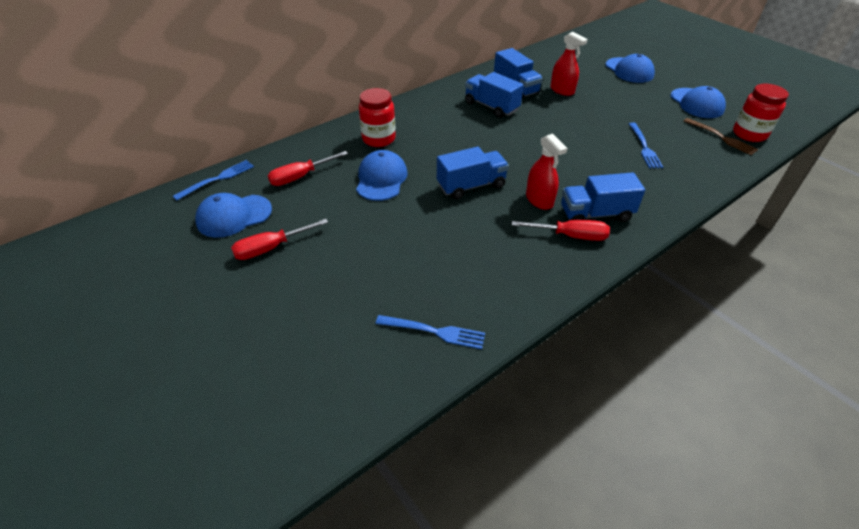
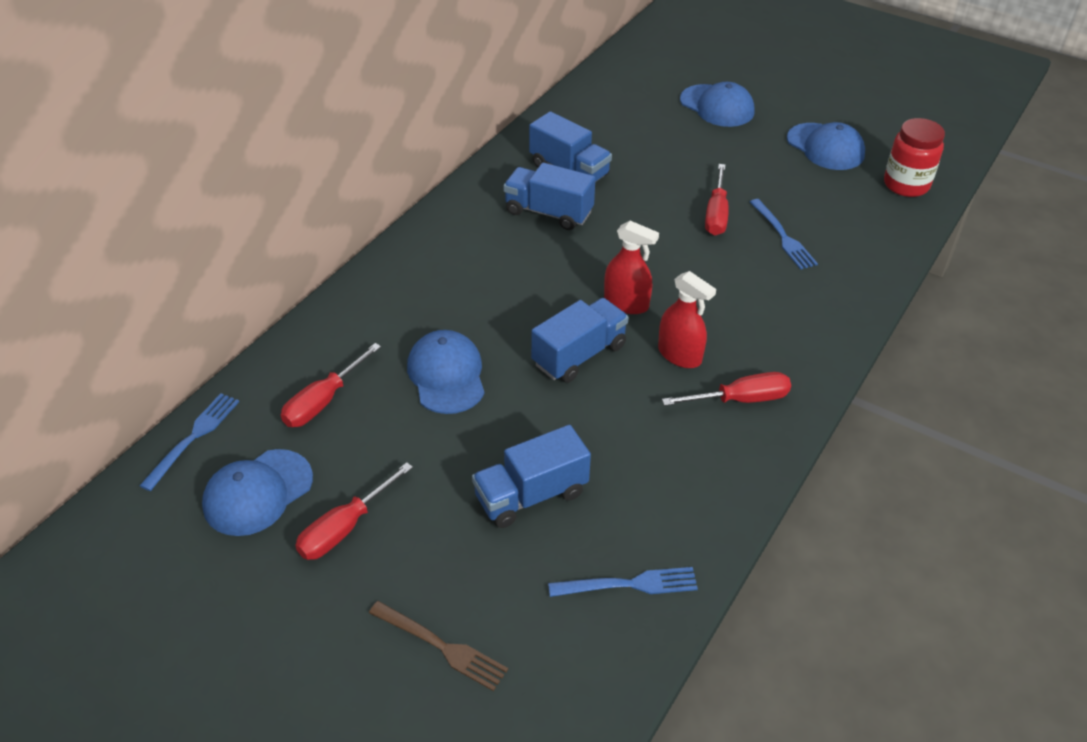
camera: 20 degrees left, 0 degrees up
(378, 139) = (408, 307): red jar -> none
(562, 90) = (637, 161): red spray bottle -> red spray bottle (626, 303)
(595, 214) = (759, 358): blue truck -> blue truck (531, 495)
(602, 127) = (716, 214): none -> red screwdriver
(722, 137) = (874, 198): brown fork -> brown fork (442, 647)

